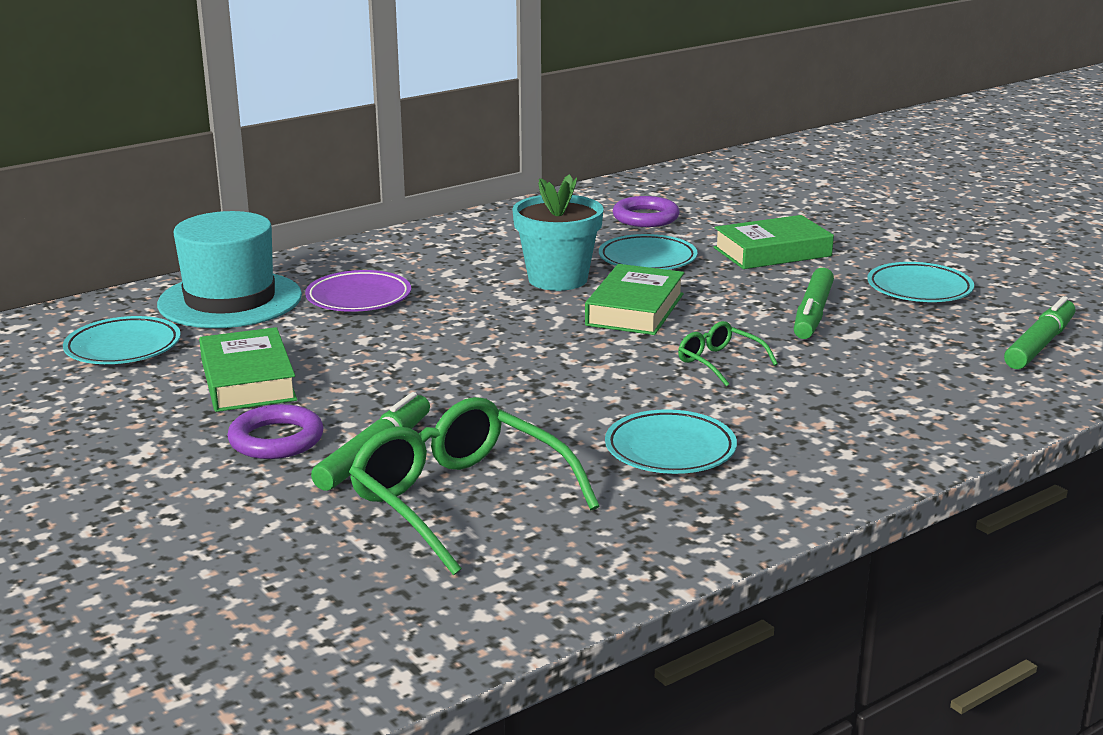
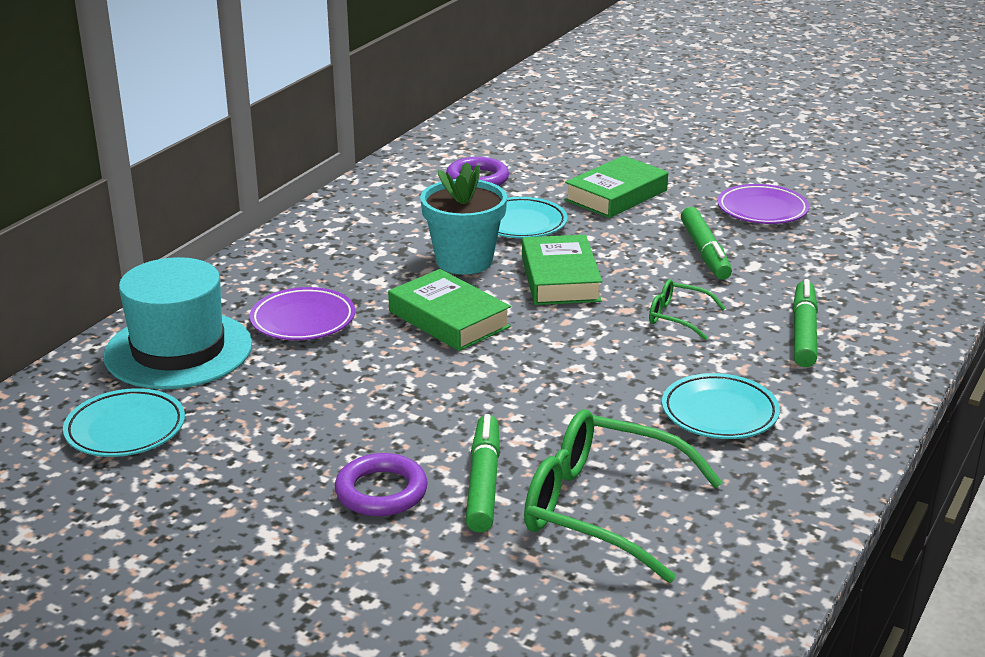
camera: 25 degrees left, 5 degrees up
(248, 380) = (289, 435): green book -> green book (449, 319)
(919, 289) = (762, 210): turquoise plate -> purple plate
(1039, 344) = (893, 245): green marker -> green marker (803, 332)

